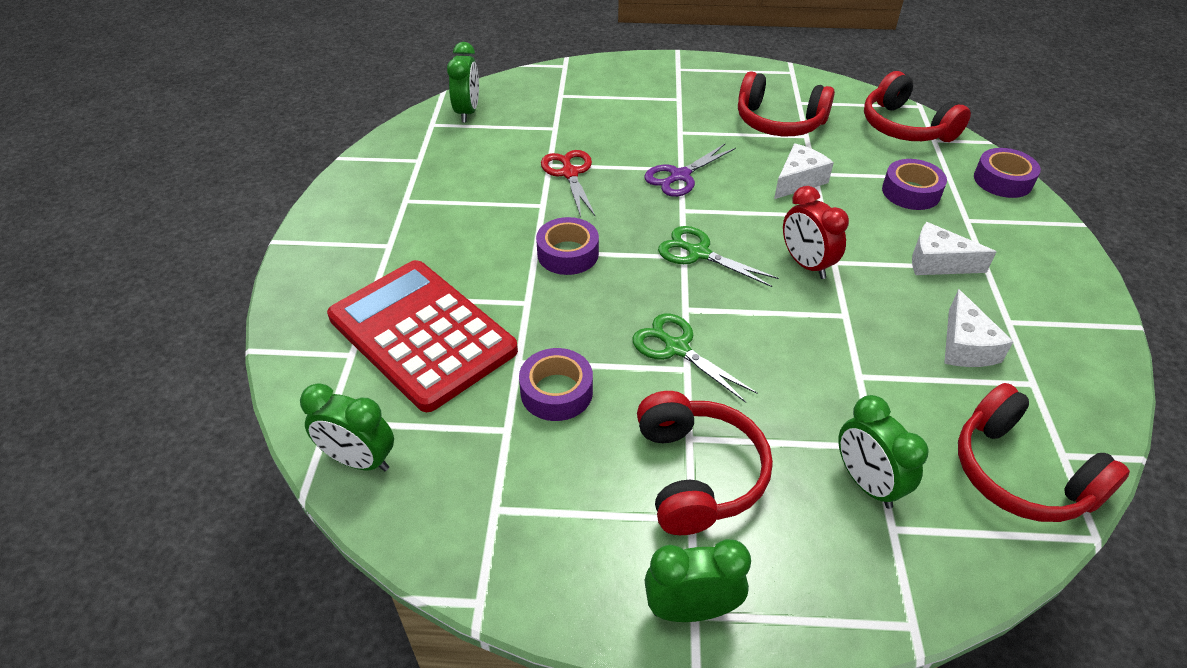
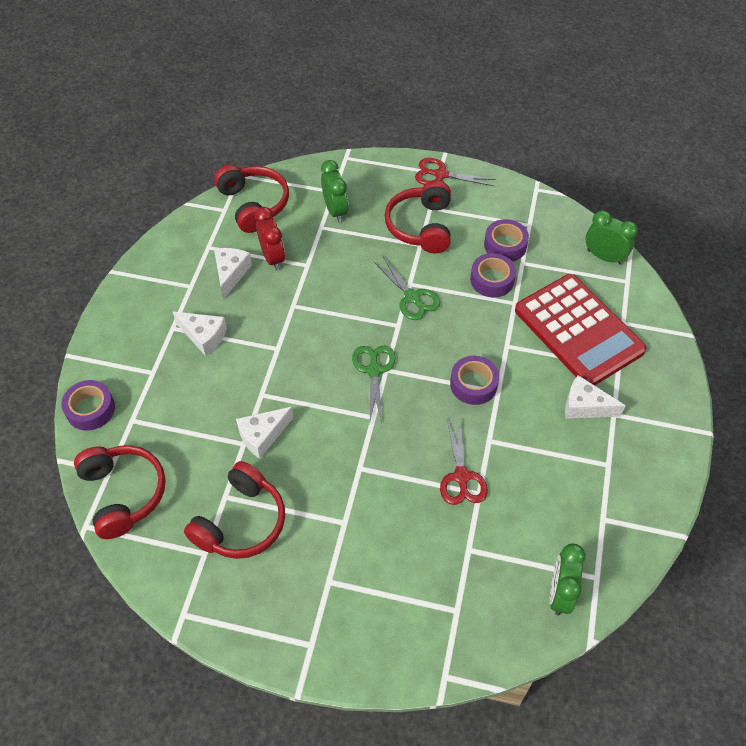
camera: 170 degrees left, 10 degrees up
(425, 248) = (585, 406): none -> white cheese
(680, 176) = (363, 458): purple scissors -> none
(691, 609) = (440, 174): green clock -> red scissors
(698, 253) = (374, 370): green scissors -> green scissors turned 135 degrees counterclockwise
(779, 122) = (241, 522): red headphones -> red headphones turned 90 degrees clockwise
(806, 264) = (299, 348): red clock -> red clock (273, 258)
(911, 192) = (176, 408): purple tape -> purple tape (505, 245)

